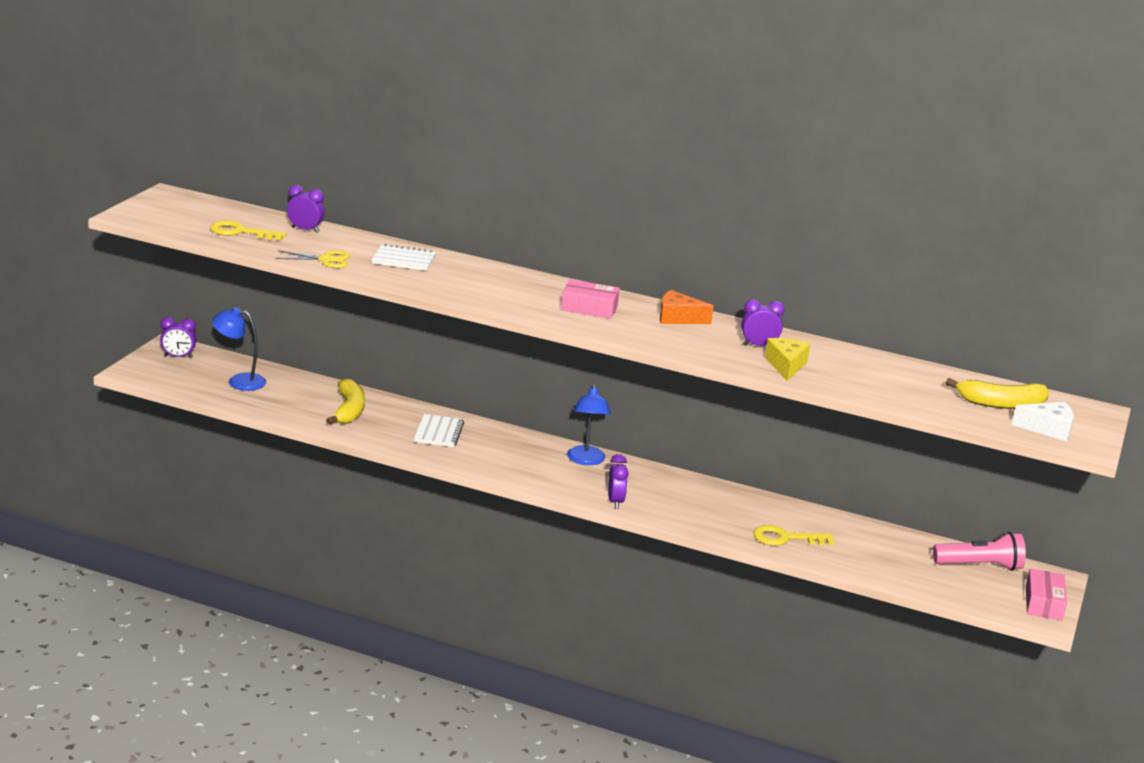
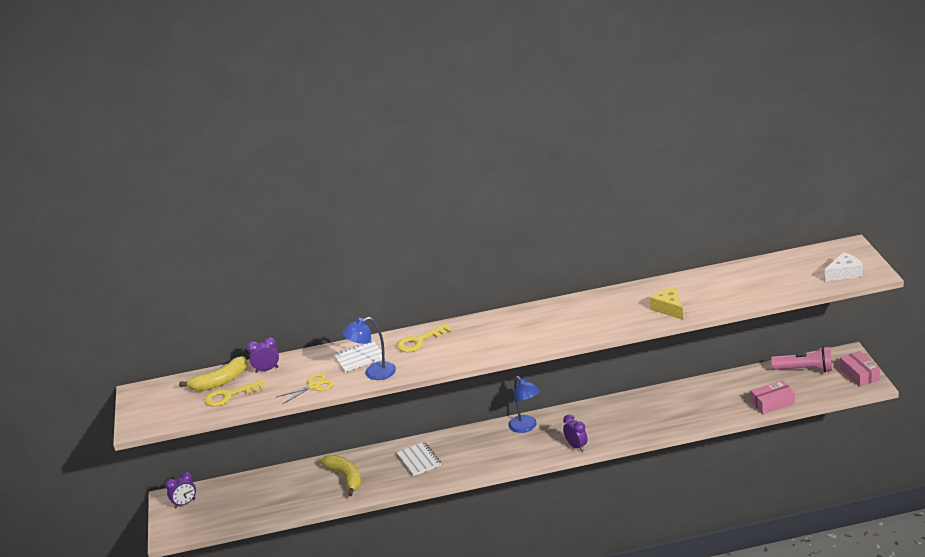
camera: 25 degrees left, 5 degrees up
(239, 381) = (249, 498): blue lamp -> blue lamp (374, 373)
(589, 308) = (513, 330): pink box -> pink box (772, 403)
(678, 318) = (570, 308): orange cheese -> none
(758, 346) = (637, 303): purple clock -> none
(785, 538) = (692, 413): yellow key -> yellow key (419, 341)
(980, 566) = (804, 369): pink flashlight -> pink flashlight turned 45 degrees clockwise
(1001, 404) = (802, 270): yellow banana -> yellow banana (220, 382)

